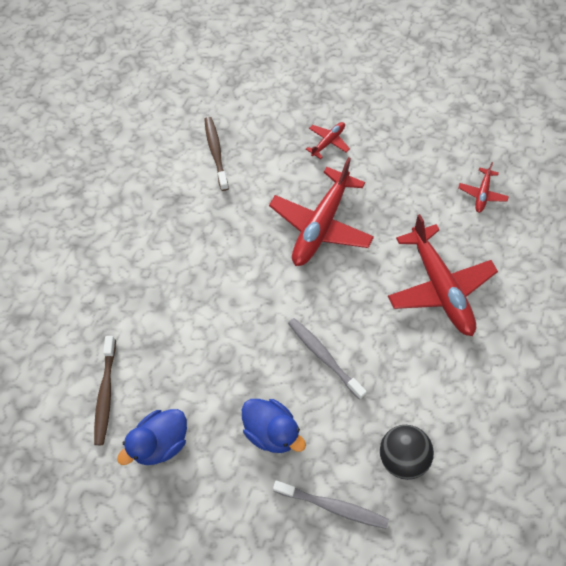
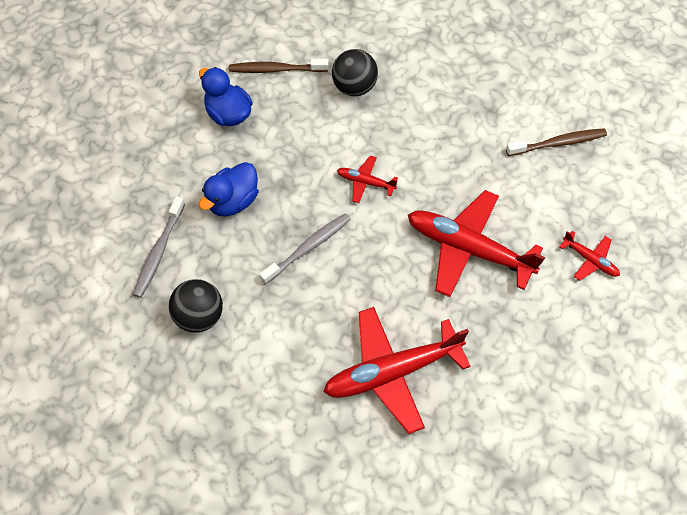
camera: 90 degrees right, 0 degrees up
(137, 315) = (354, 87): none -> black ball
(482, 194) = (530, 439): red plane -> red plane (366, 182)

